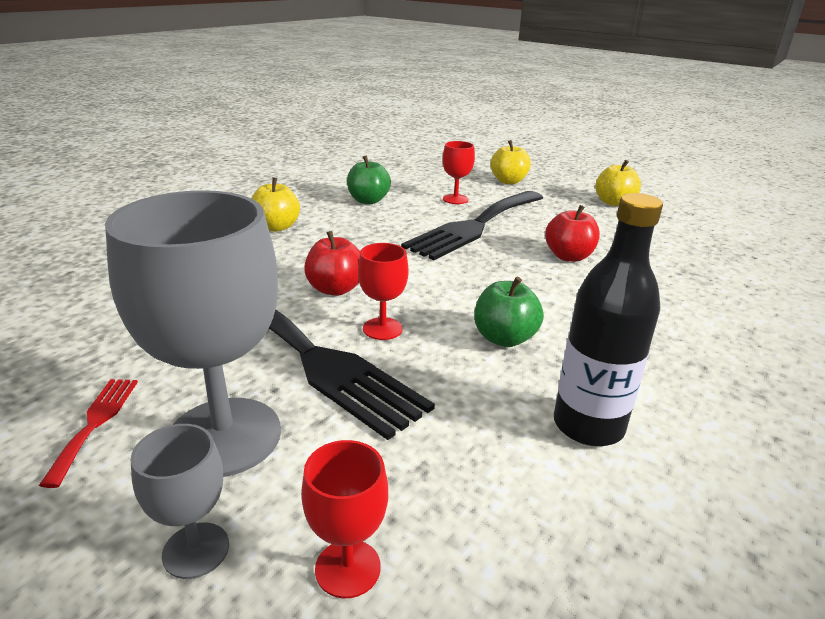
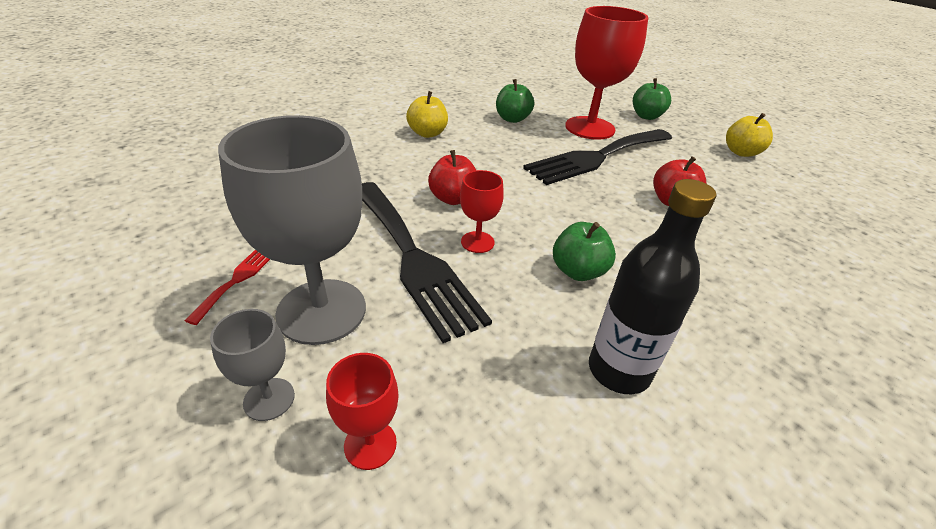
camera: 15 degrees right, 10 degrees up
(455, 199) = (589, 128): red goblet -> red goblet, size x2.14
(508, 181) = (646, 116): yellow apple -> green apple

